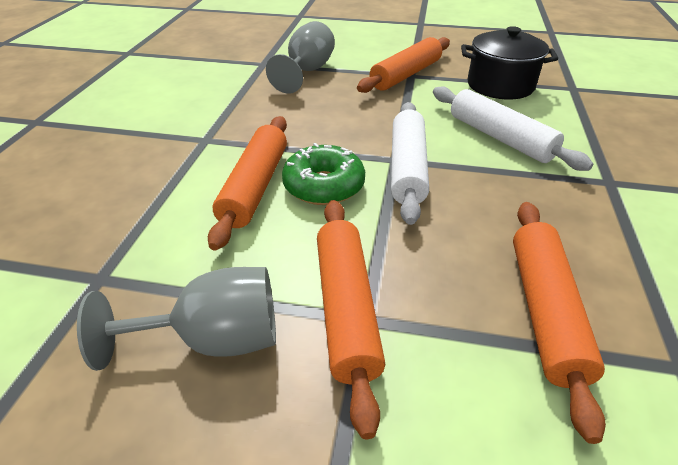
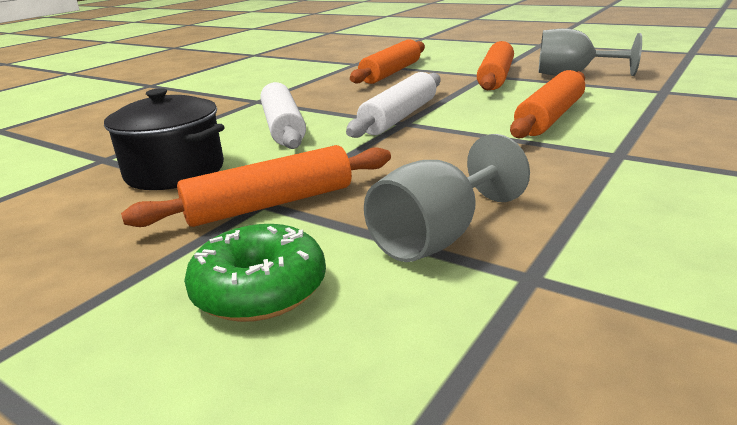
camera: 155 degrees left, 15 degrees down
(324, 186) = (484, 113): green donut -> green donut (260, 290)

